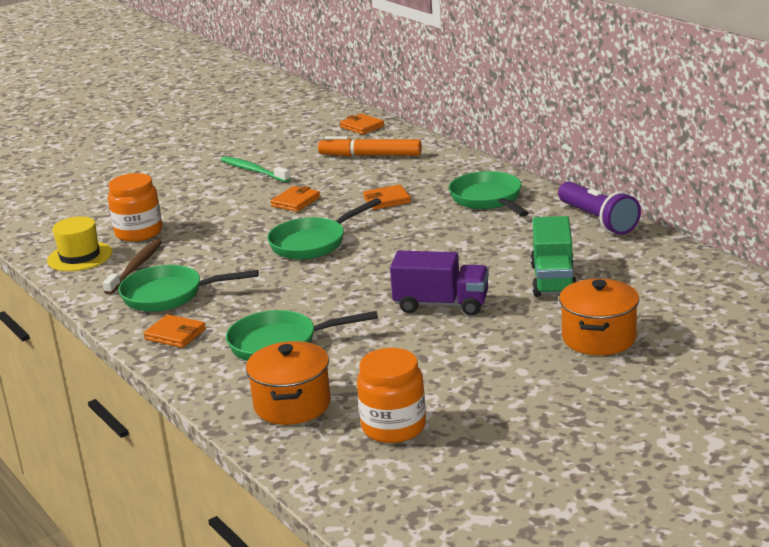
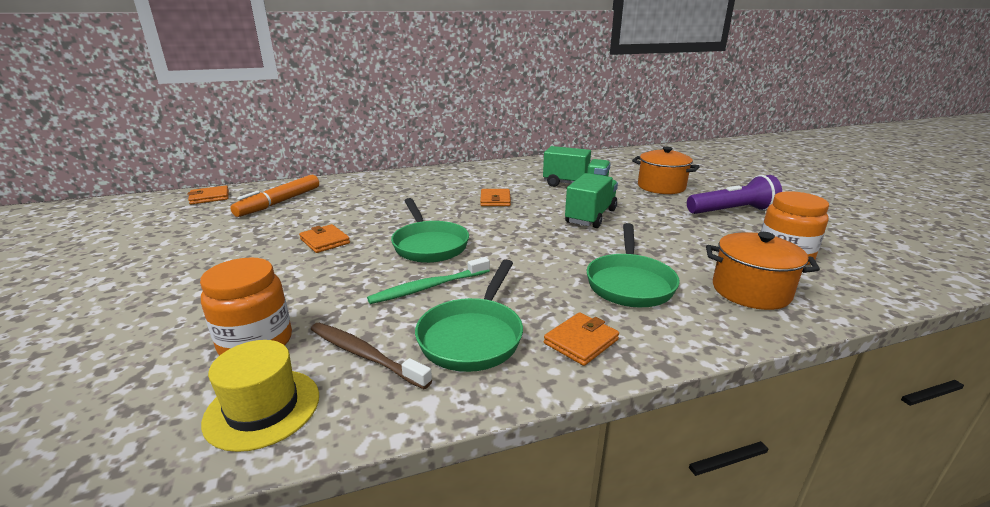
camera: 75 degrees left, 0 degrees up
(253, 171) = (208, 251): green toothbrush -> green toothbrush (429, 287)
(387, 200) = (382, 208): orange wallet -> orange wallet (495, 200)
(441, 305) = (590, 216): purple truck -> green truck
(488, 199) = (431, 182): green pan -> none
(597, 220) = (501, 165): purple flashlight -> purple flashlight (732, 211)

